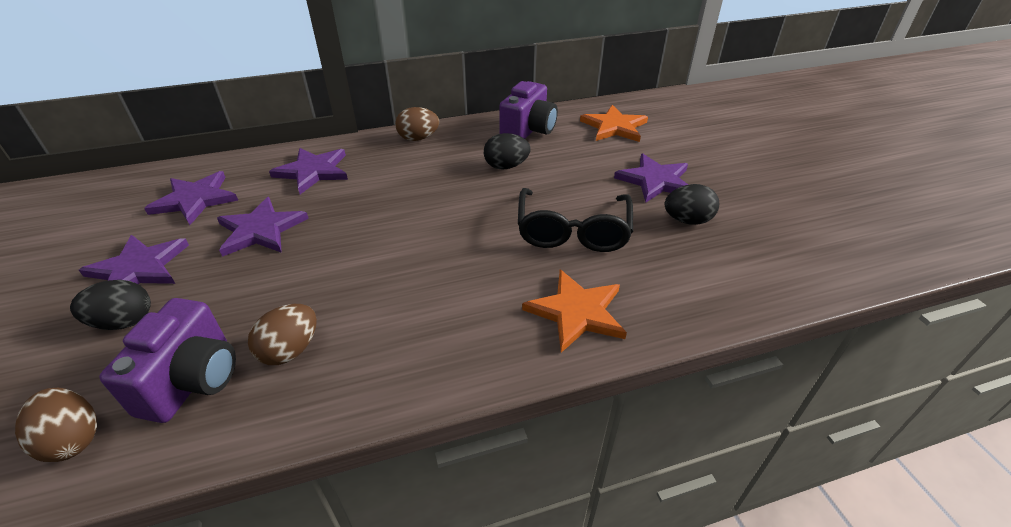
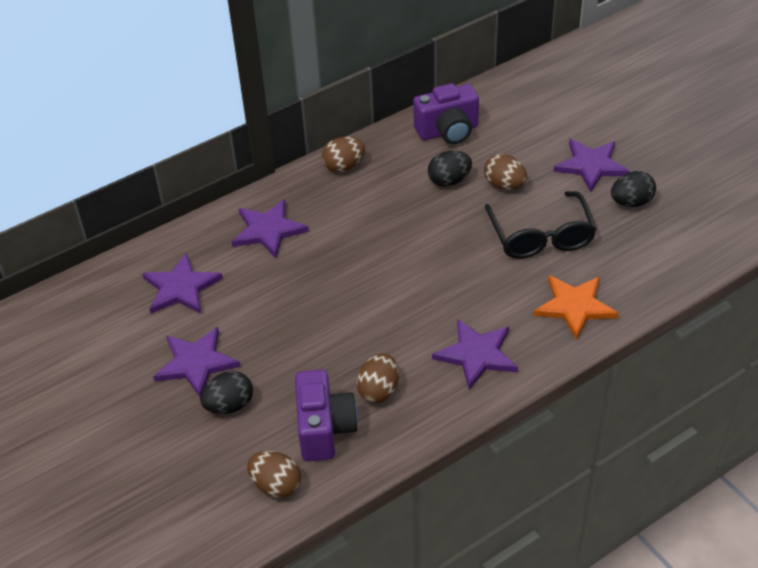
camera: 15 degrees left, 5 degrees up
(261, 230) = (270, 302): purple star -> purple star (476, 355)
(528, 131) = (448, 131): purple camera -> purple camera turned 60 degrees clockwise
(558, 180) = (504, 185): none -> brown egg
(614, 127) = (530, 107): orange star -> none

